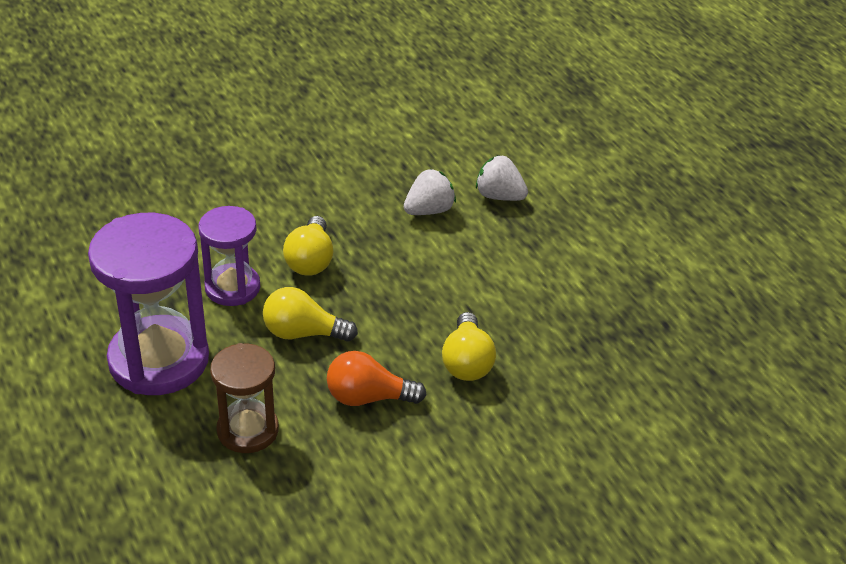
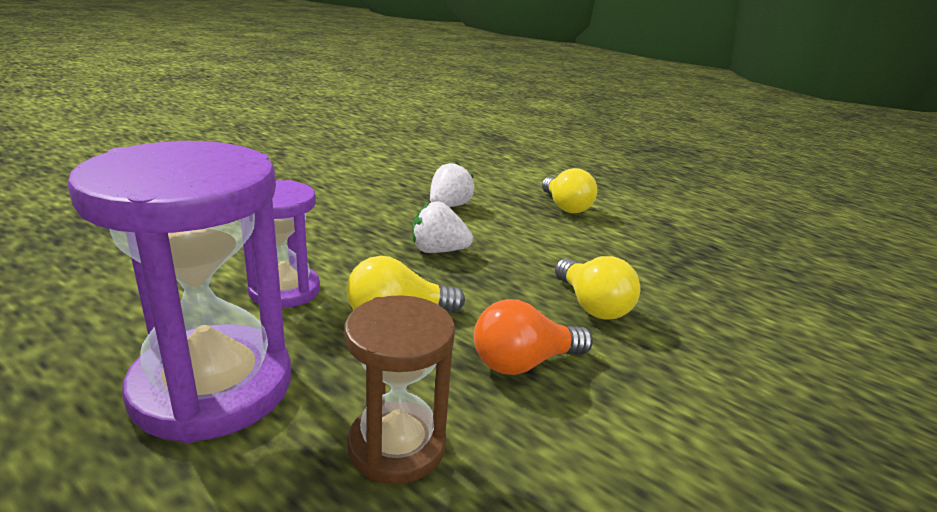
camera: 25 degrees left, 15 degrees down
(310, 260) = (362, 254): yellow light bulb -> yellow light bulb (565, 206)
(499, 196) = (498, 191): white strawberry -> white strawberry (438, 251)

